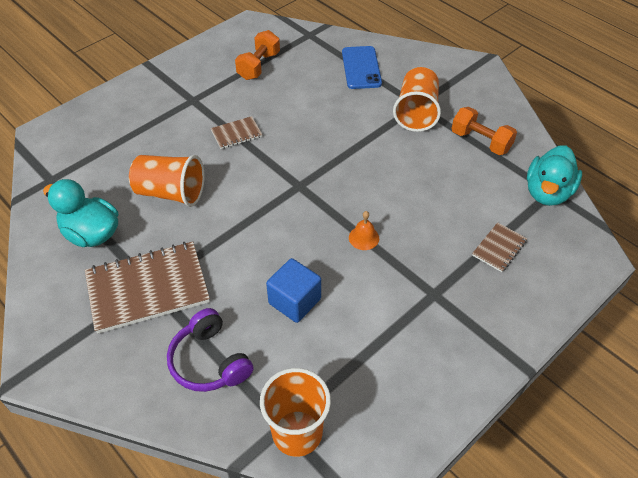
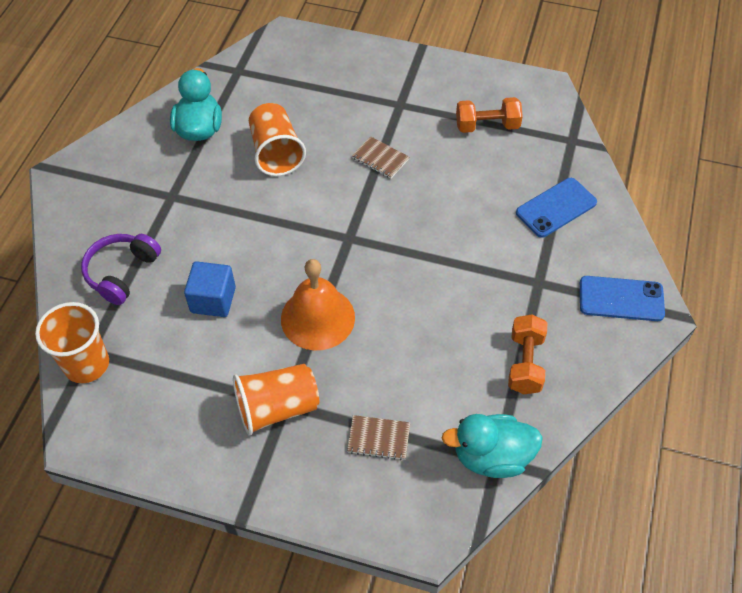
camera: 60 degrees right, 5 degrees up
(147, 288) = (168, 195): brown notebook -> none
(364, 238) = (317, 318): orange bell -> orange bell, size x2.25
(416, 113) = (524, 286): orange cup -> orange cup (277, 408)
(458, 74) = (621, 299): none -> blue phone

